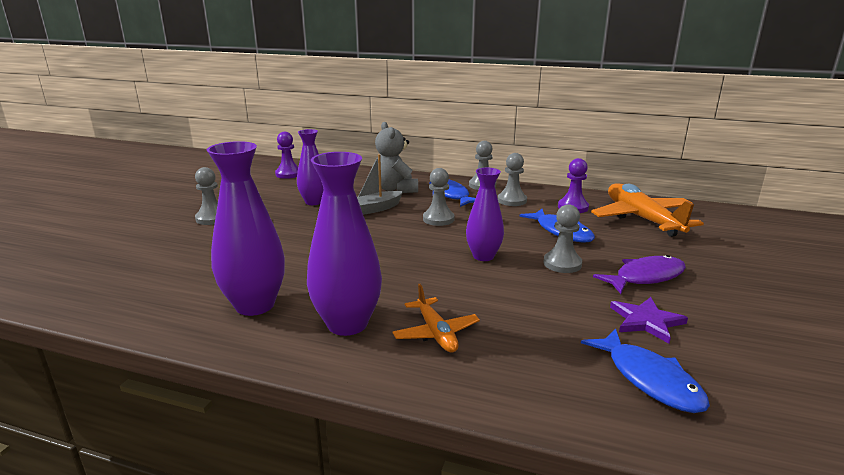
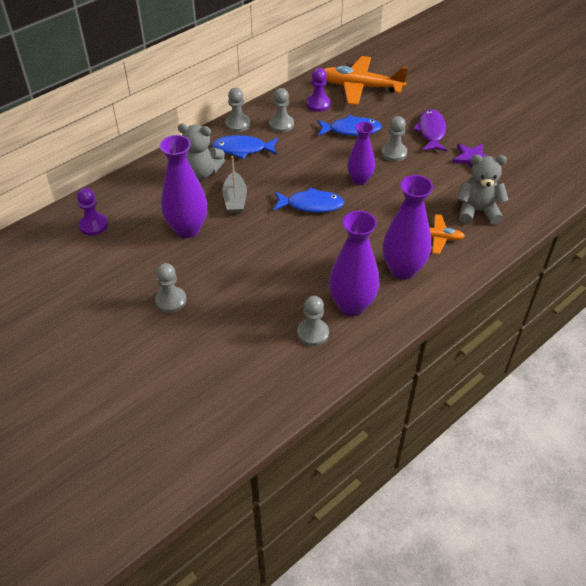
camera: 60 degrees left, 25 degrees up
(314, 202) = (187, 229): purple vase -> purple vase, size x1.54
(438, 219) = (284, 174): grey pawn -> grey pawn (312, 333)
(536, 356) = (477, 211): none -> grey teddy bear
(649, 379) = (515, 185): blue fish -> blue fish (311, 205)

